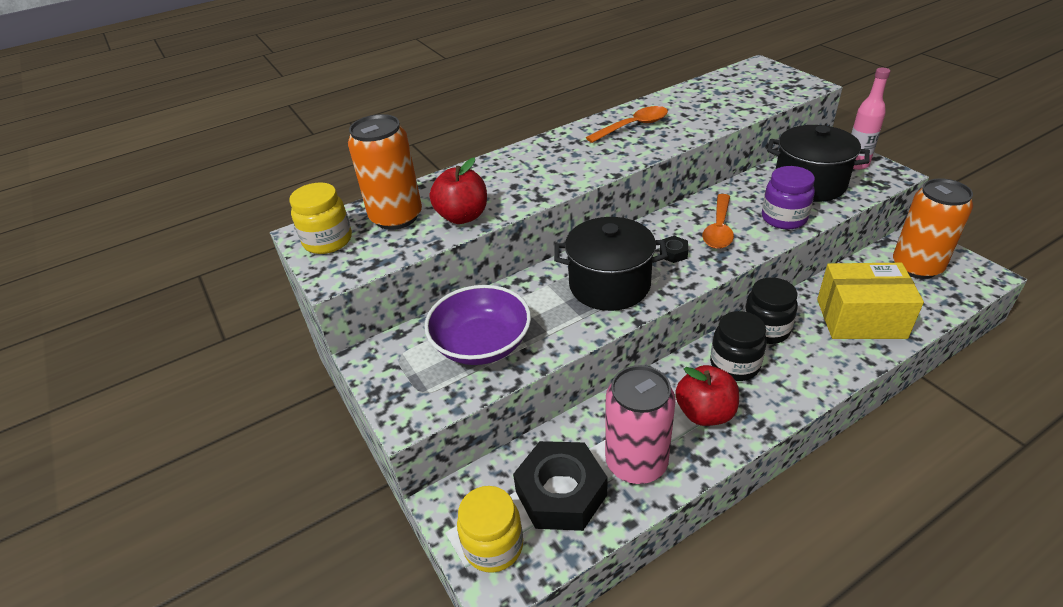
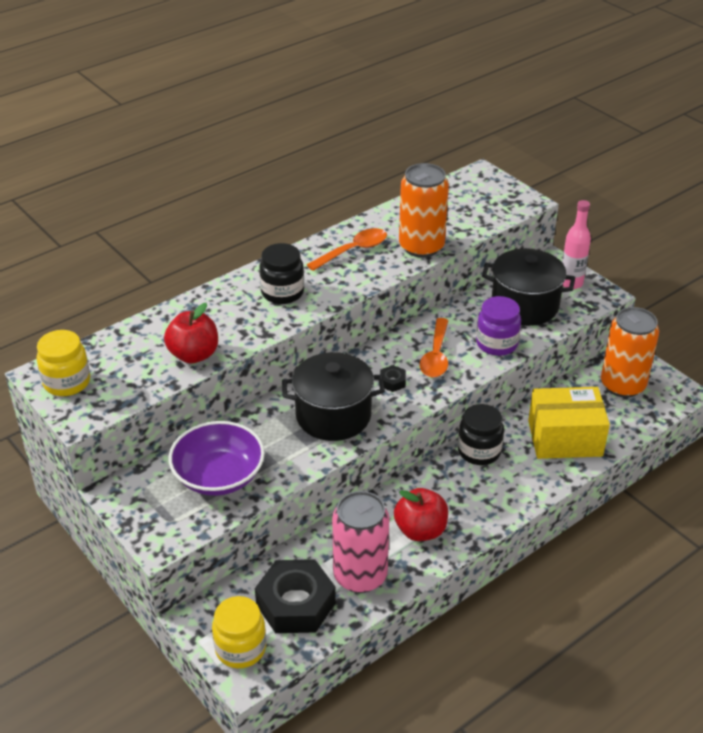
camera: 10 degrees left, 0 degrees up
(396, 217) = (129, 356): orange can -> orange can (421, 246)
(734, 365) = (449, 486): black jar -> black jar (282, 292)

